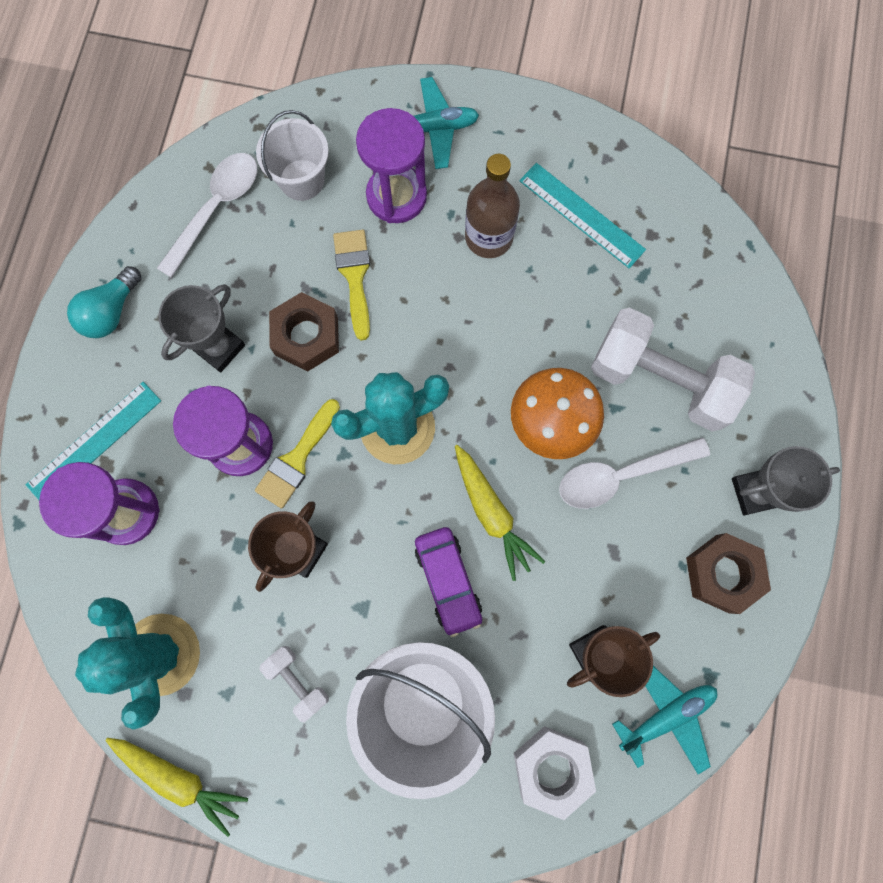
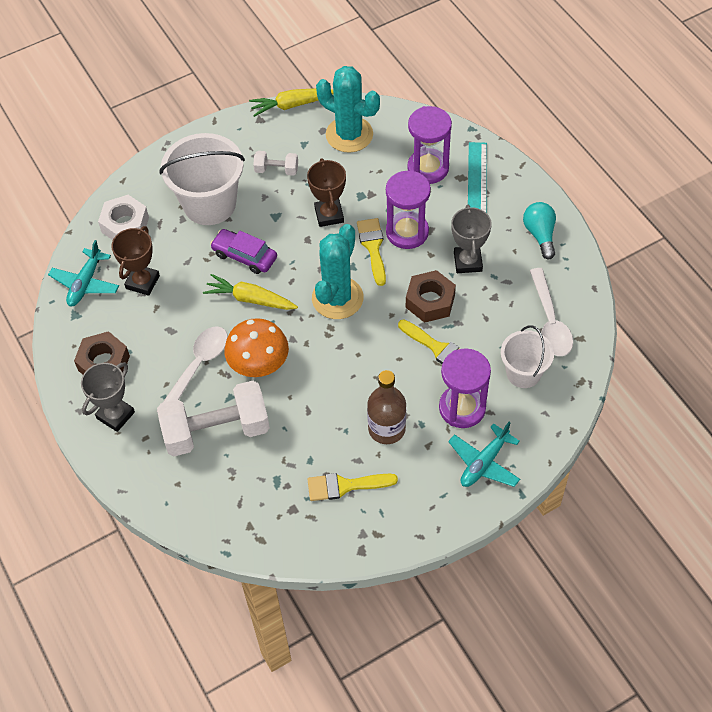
camera: 140 degrees right, 20 degrees down
(581, 215) = (345, 486): turquoise ruler -> yellow brush

